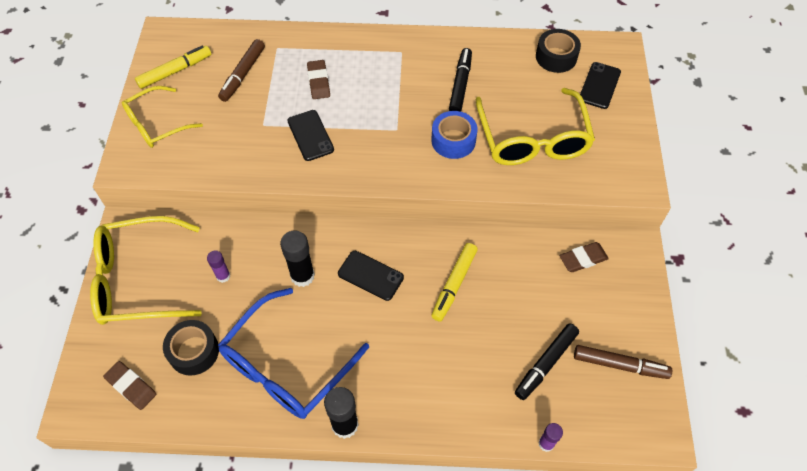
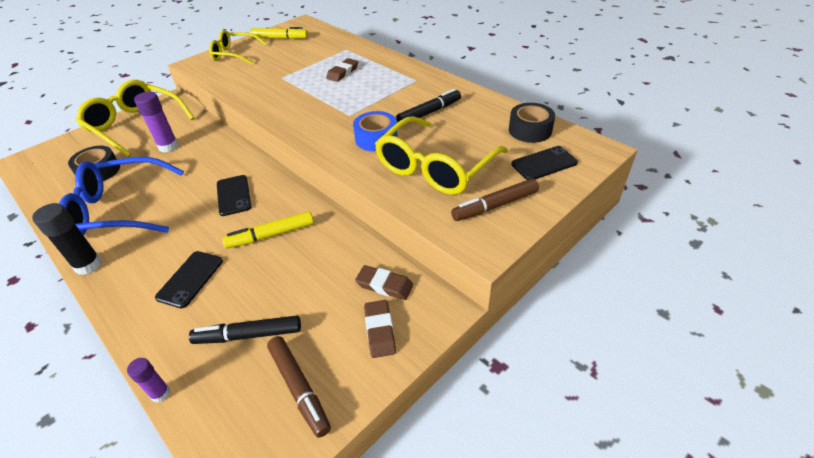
camera: 45 degrees right, 15 degrees down
(131, 386) = (52, 167): brown eraser -> brown eraser (380, 330)
(223, 276) = (168, 146): purple glue stick -> purple glue stick, size x1.71
(243, 74) = (309, 53): brown marker -> brown marker (495, 206)
(302, 276) = (201, 171): black glue stick -> none
(310, 135) = (296, 93): black phone -> black phone (190, 279)

